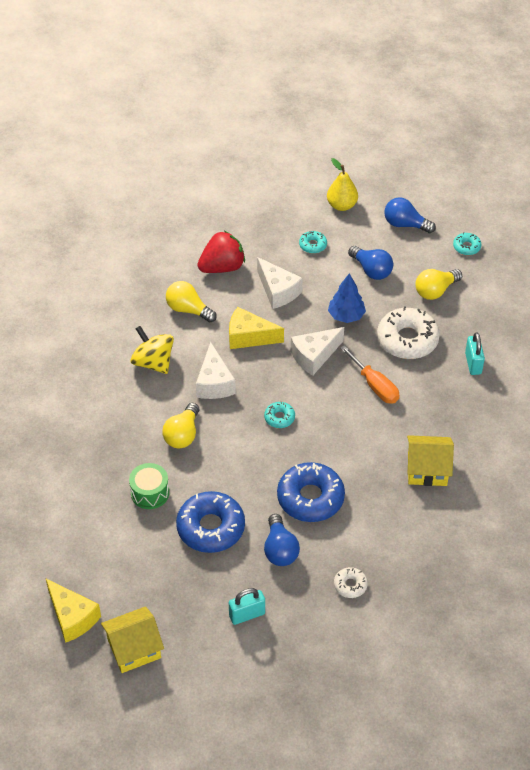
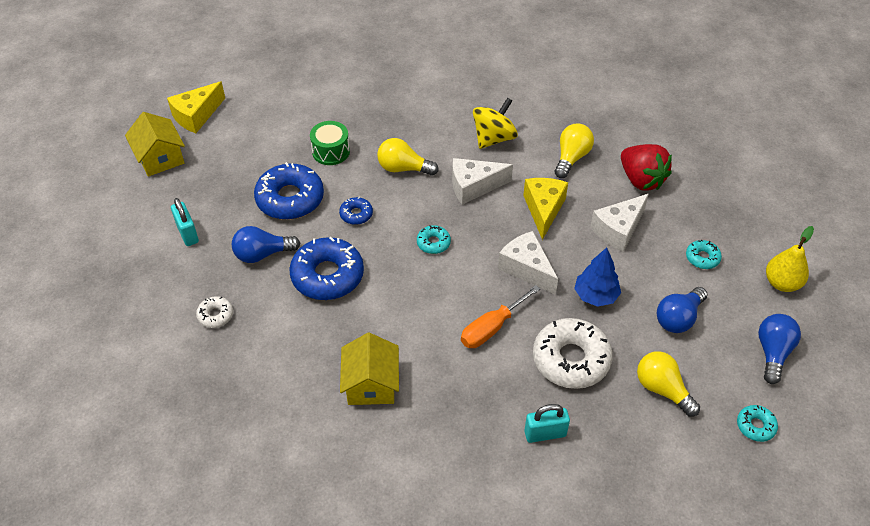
camera: 85 degrees right, 0 degrees up
(238, 474) = (356, 214): none -> blue donut

